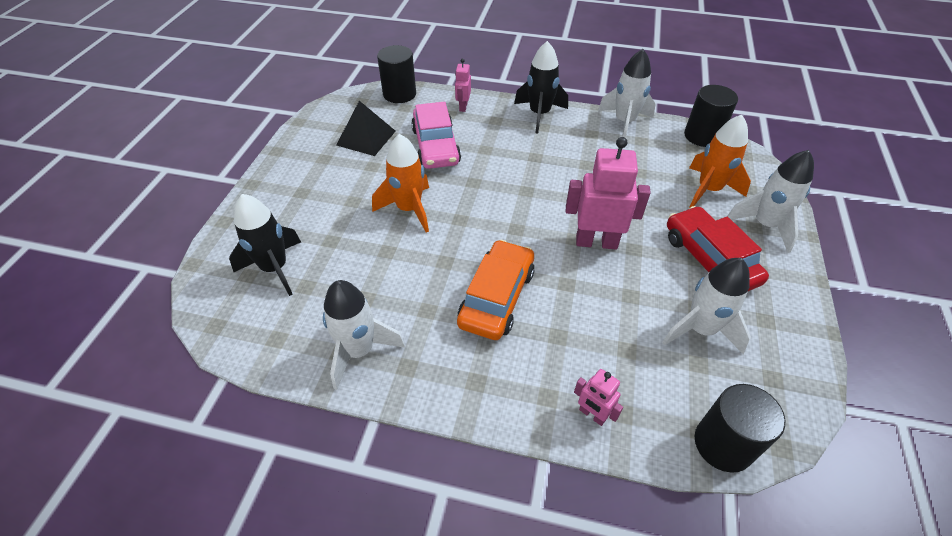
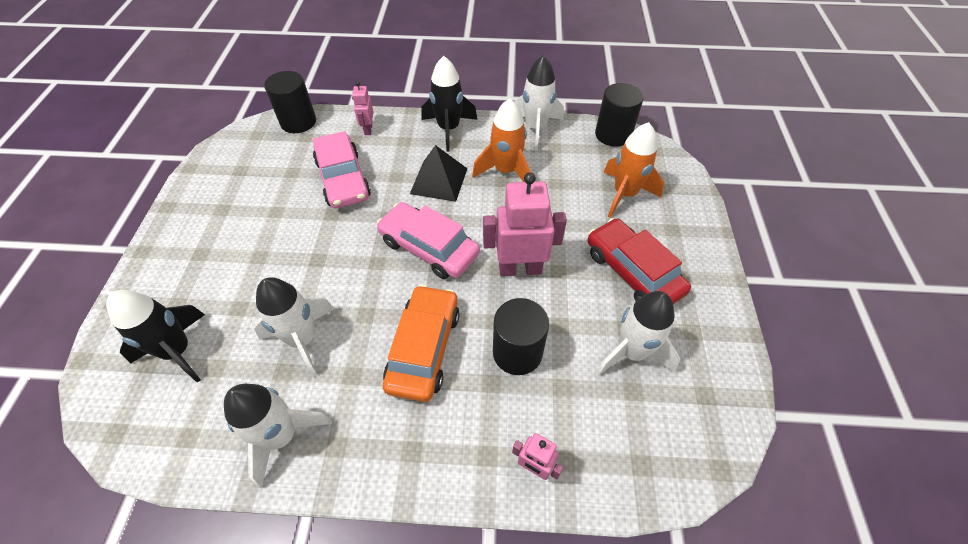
camera: 10 degrees left, 5 degrees up
(366, 138) = (266, 178): black pyramid -> black pyramid (439, 181)
(409, 209) = (321, 258): orange rocket -> orange rocket (506, 171)
(510, 213) = (429, 248): none -> pink car
(723, 444) = (665, 477): black cylinder -> black cylinder (517, 352)
(764, 225) = (681, 226): white rocket -> white rocket (303, 339)

